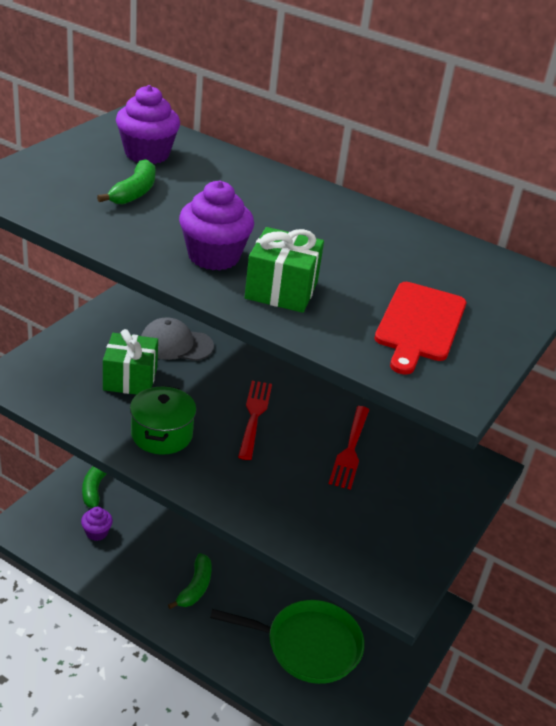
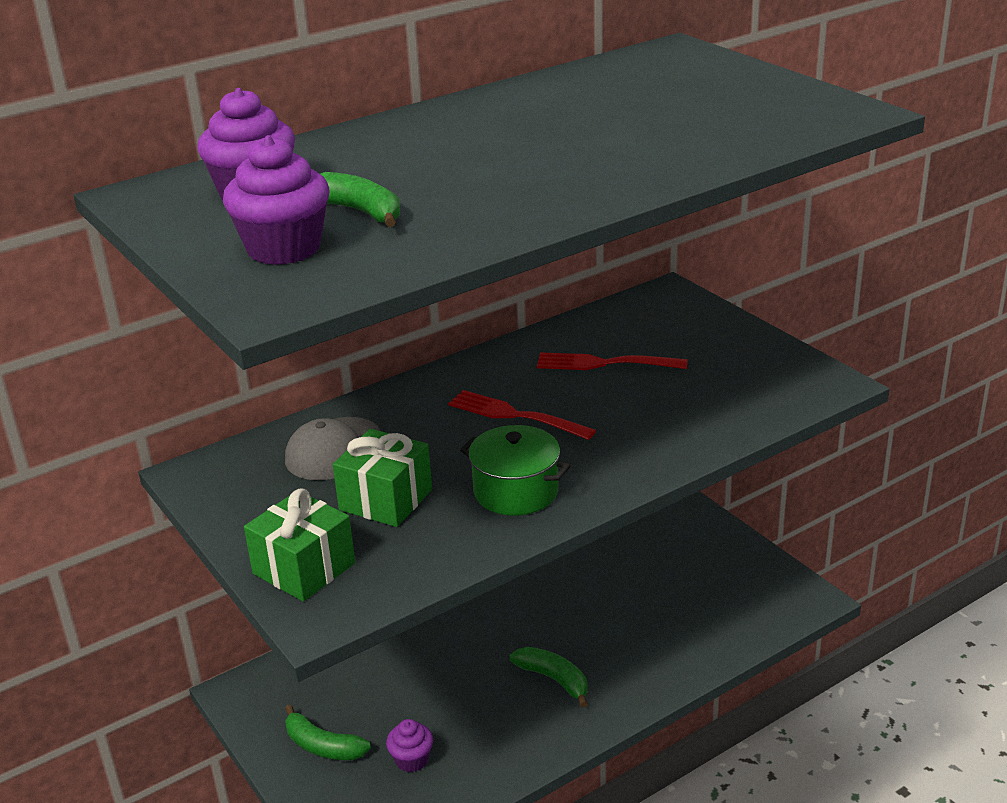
camera: 60 degrees left, 5 degrees down
(214, 256) = (555, 183): purple cupcake -> purple cupcake (284, 249)
(281, 290) = (646, 158): green gift -> green gift (304, 568)
(308, 646) = (679, 603): green pan -> none
(350, 449) = (605, 363): red fork -> red fork turned 150 degrees clockwise
(419, 325) = (736, 108): red cutting board -> none

